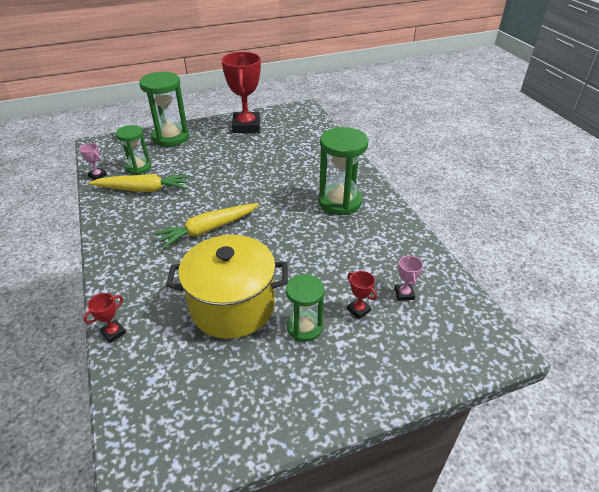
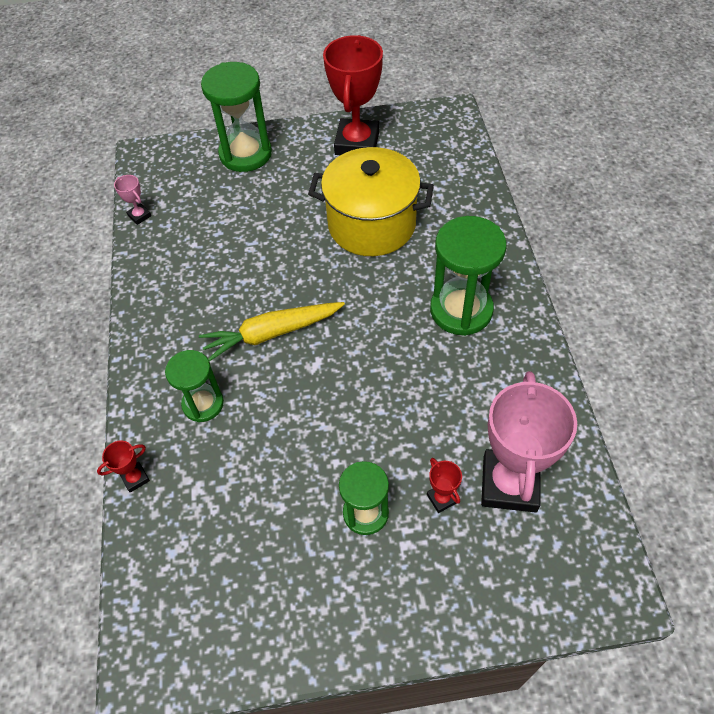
camera: 15 degrees right, 15 degrees up
(138, 167) = (194, 208): green hourglass -> green hourglass (203, 404)
(143, 189) = (196, 250): yellow carrot -> none
(232, 306) = (282, 464): yellow pot -> yellow pot (371, 224)
(404, 294) = (509, 484): pink trophy -> pink trophy, size x2.42

